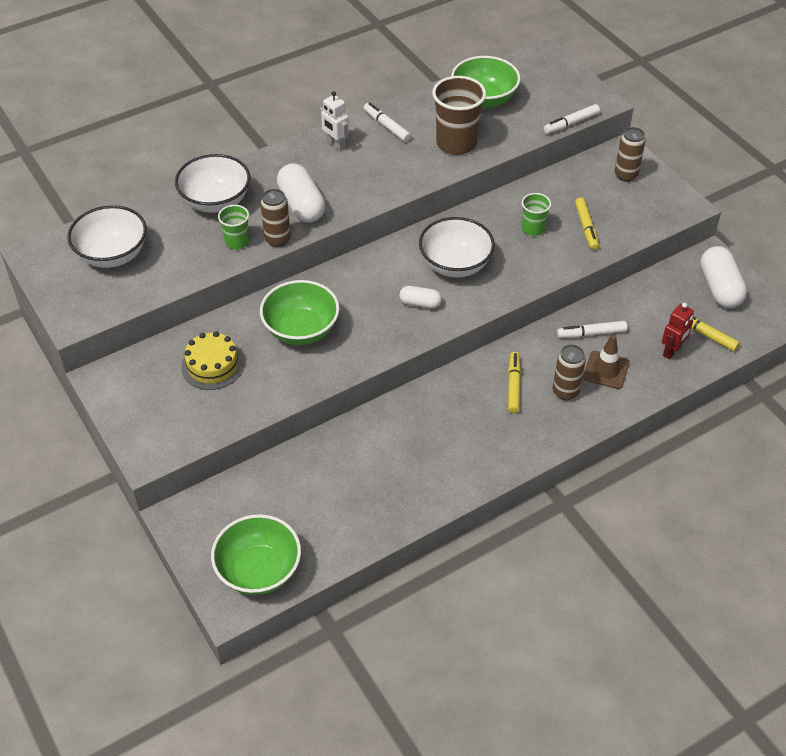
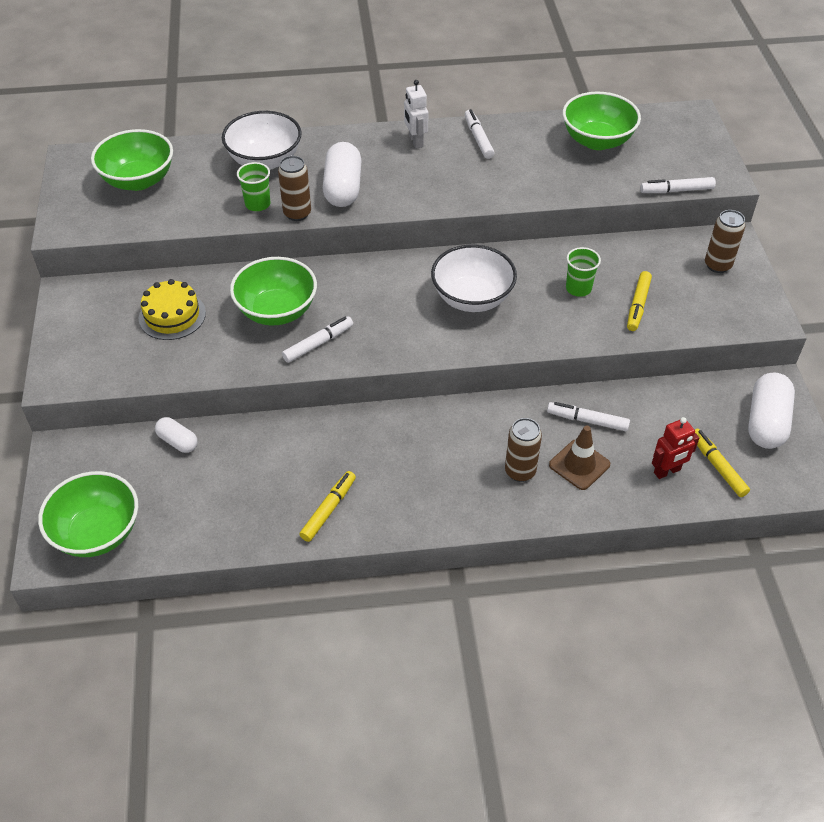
camera: 25 degrees right, 0 degrees up
(112, 255) = (138, 180): white bowl -> green bowl
(355, 345) = (318, 343): none -> white marker
(420, 303) = (410, 324): white capsule -> white capsule (178, 441)
(456, 143) = (539, 175): brown cup -> none
(513, 386) = (468, 445): yellow marker -> yellow marker (328, 509)

